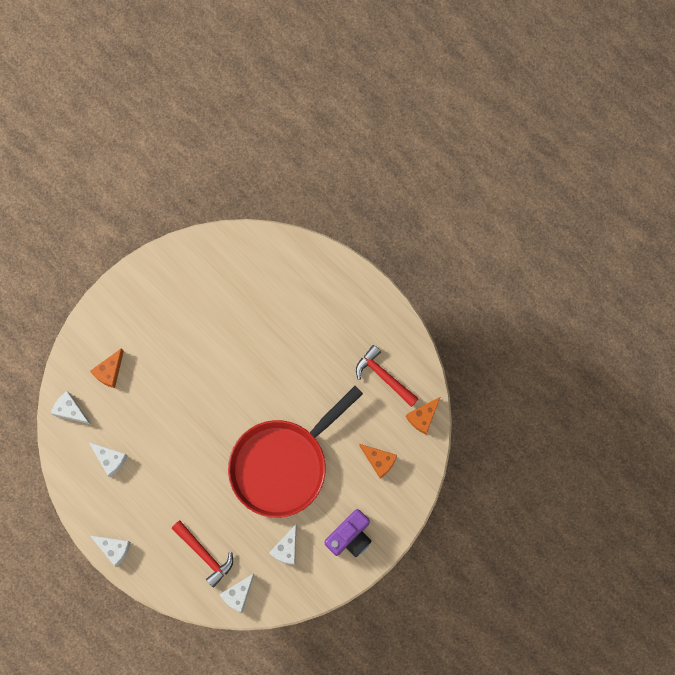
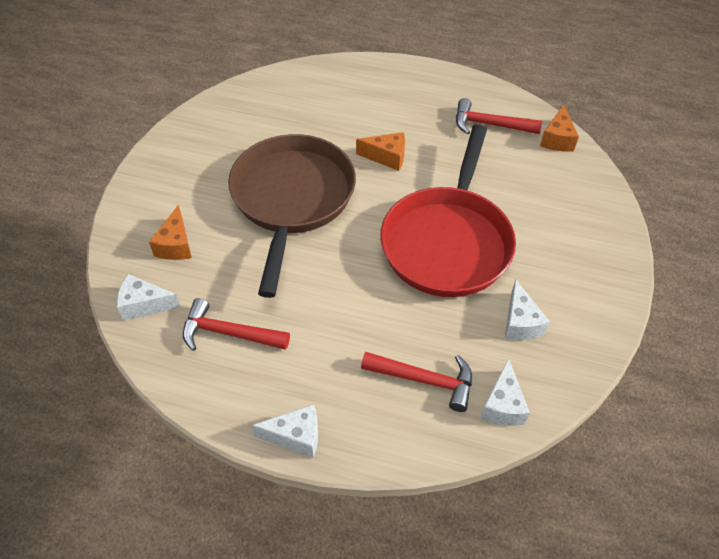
camera: 30 degrees left, 25 degrees down
(110, 459) = (228, 333): white cheese -> red hammer
(202, 372) = (292, 200): none -> brown pan
(350, 536) = (581, 274): purple camera -> none
(379, 461) = (548, 192): orange cheese -> orange cheese (387, 157)

